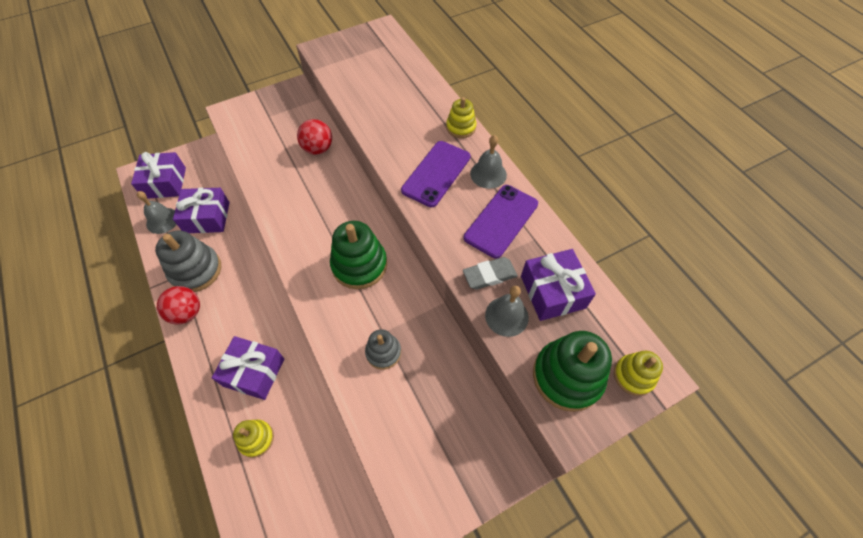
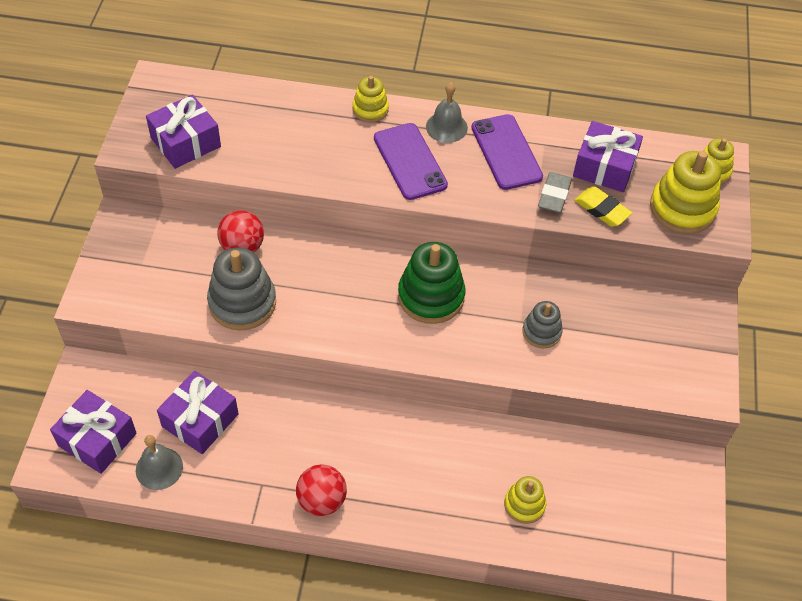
camera: 55 degrees left, 5 degrees down
(196, 270) = (270, 466): grey stacking toy -> grey stacking toy (242, 303)
(254, 372) = (449, 471): purple gift -> purple gift (185, 142)
(506, 316) = (602, 209): grey bell -> yellow eraser
(567, 376) = (682, 208): green stacking toy -> yellow stacking toy

